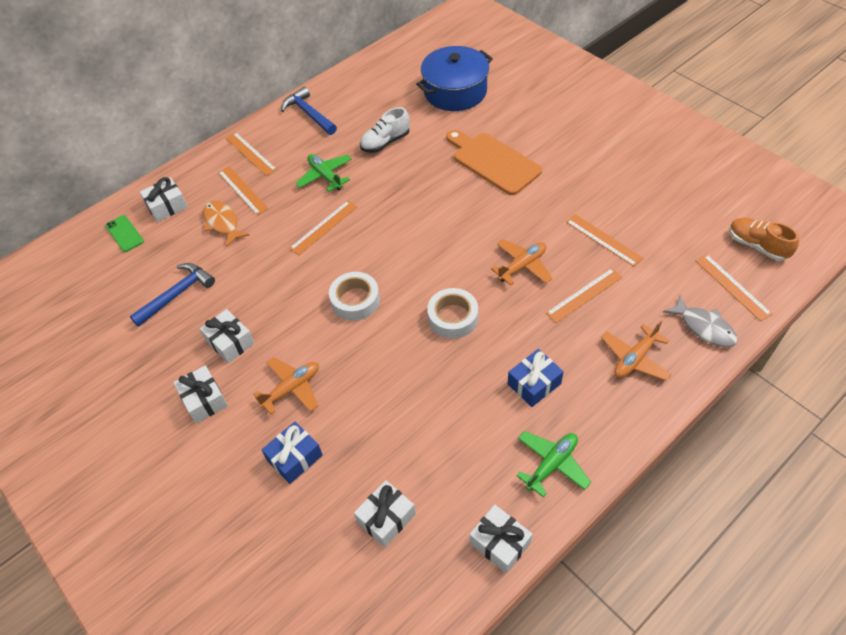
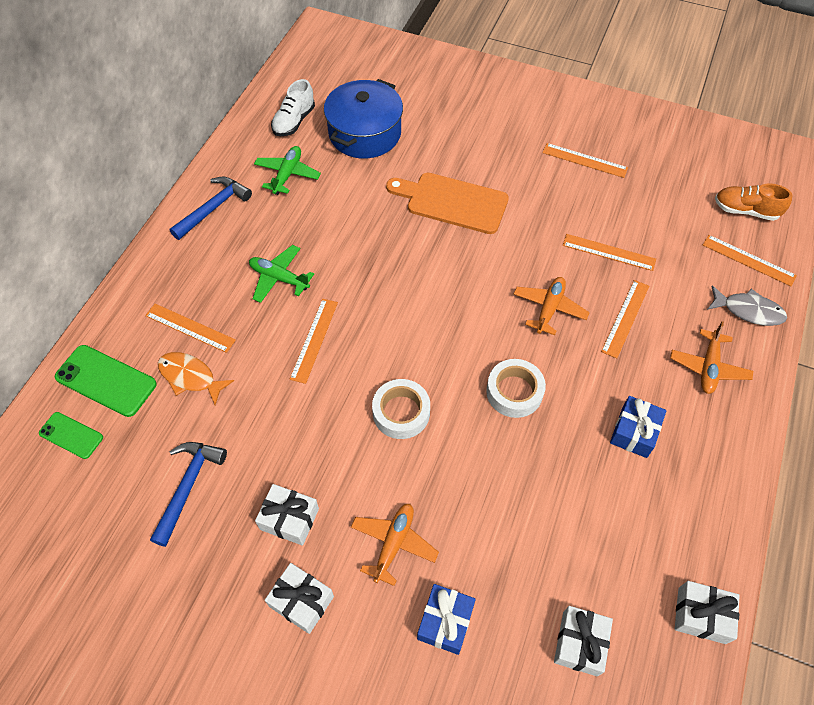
camera: 30 degrees left, 5 degrees up
(167, 206) = (106, 381): white gift -> green phone
(250, 153) = (172, 279): orange ruler -> orange ruler (584, 160)
(309, 114) = (213, 208): blue hammer -> blue hammer turned 105 degrees clockwise
(385, 142) = (323, 216): white shoe -> white shoe (294, 121)
(552, 464) = (699, 510): green plane -> green plane (287, 174)

